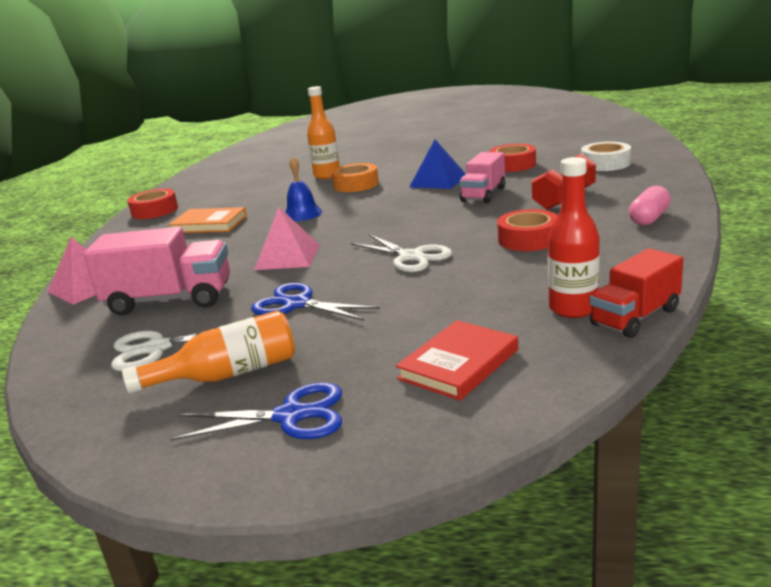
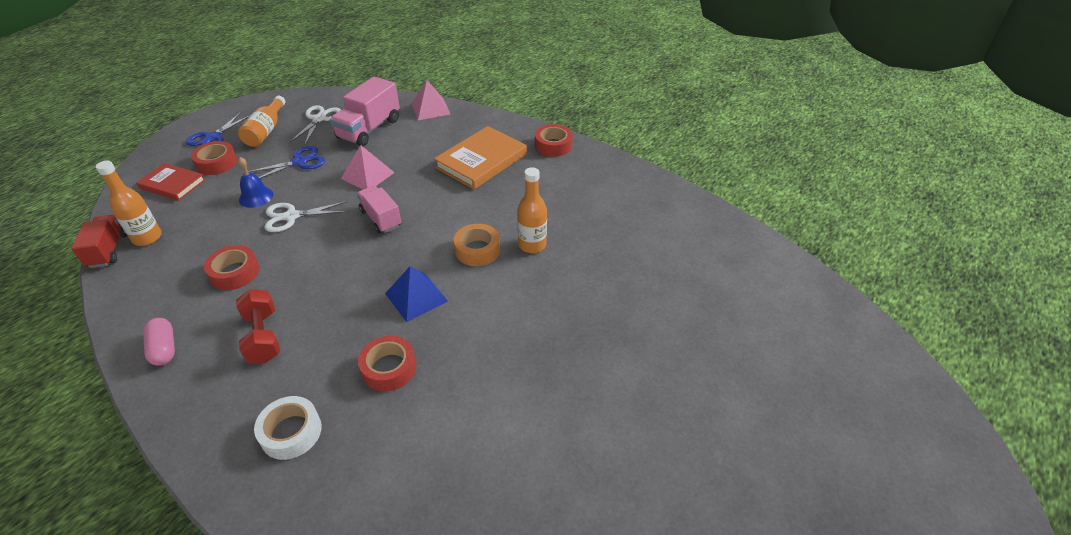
camera: 115 degrees right, 20 degrees up
(209, 224) = (481, 161): orange book -> orange book, size x1.56
(302, 214) = (441, 202): blue bell -> blue bell (256, 197)
(363, 362) = (217, 163): none -> red tape
(458, 364) = (172, 184): red book -> red book turned 45 degrees counterclockwise
(483, 194) = (342, 302): pink truck -> pink truck (381, 218)
(573, 309) = (147, 238): red bottle -> orange bottle

